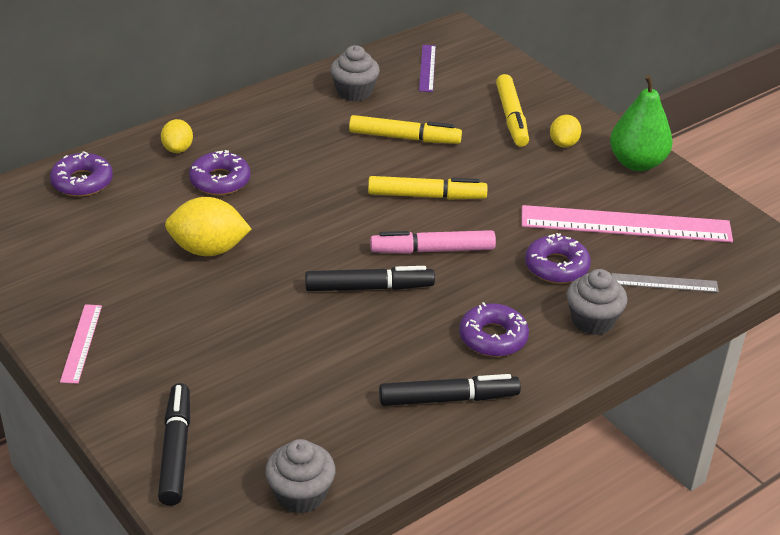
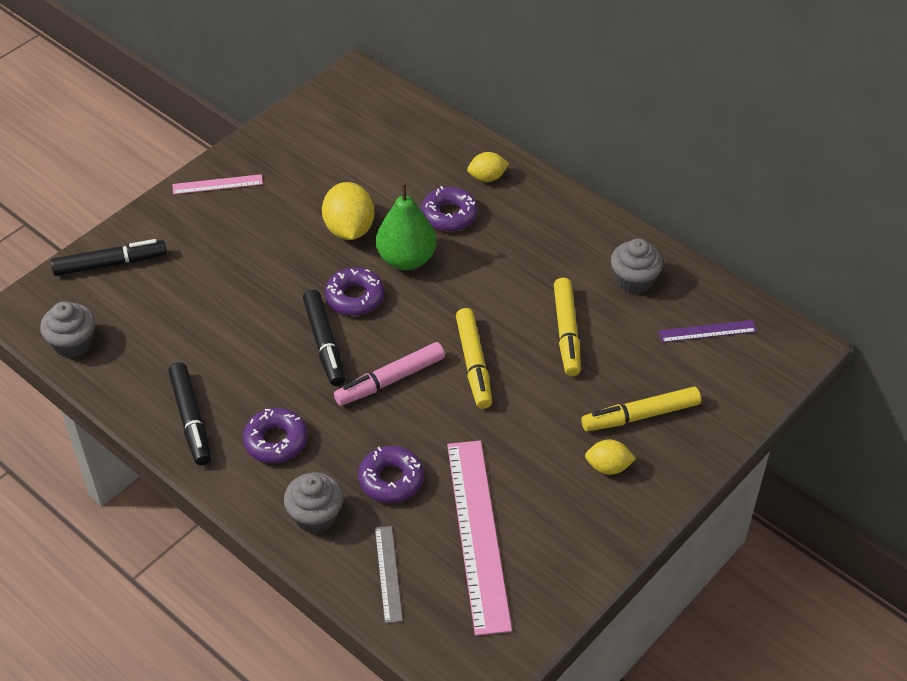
camera: 80 degrees right, 10 degrees up
(82, 182) = (418, 132): purple donut -> purple donut (355, 297)
(432, 250) = (390, 380): pink marker -> pink marker turned 105 degrees counterclockwise
(637, 163) = (596, 538): green pear -> green pear (406, 259)

